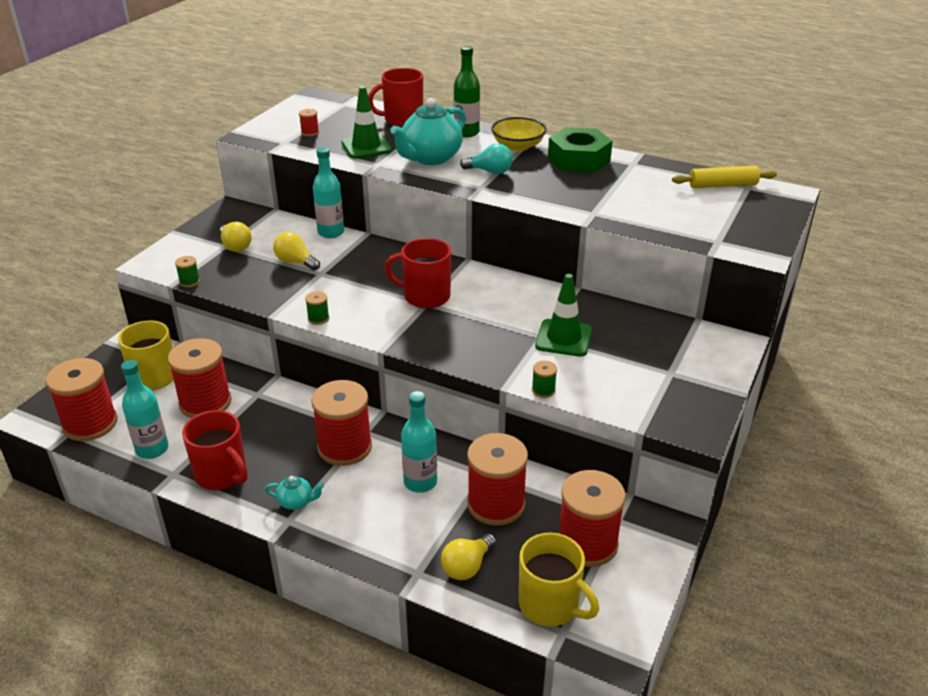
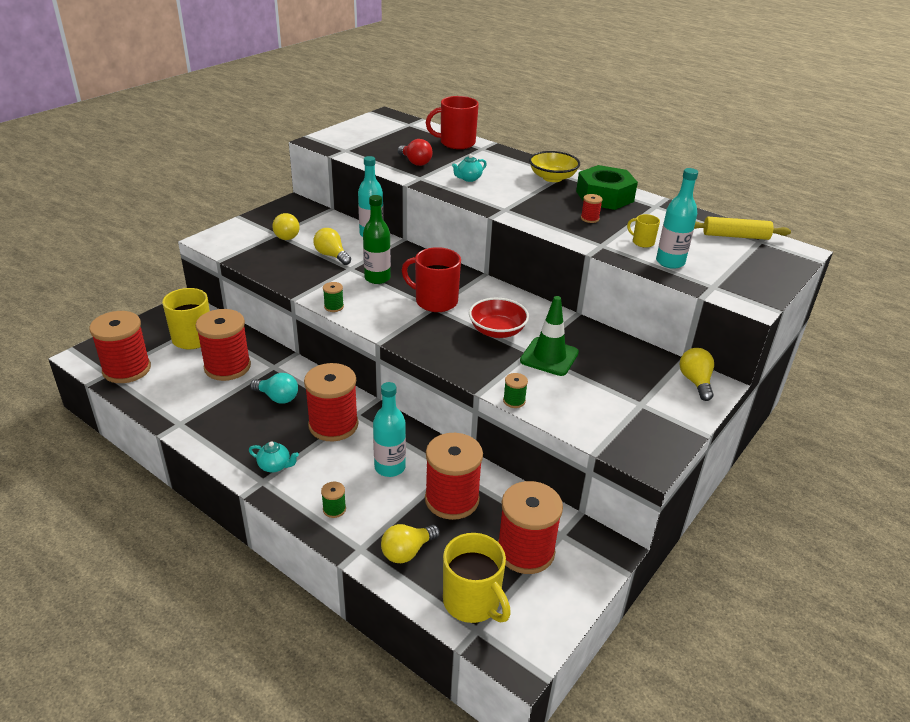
camera: 10 degrees right, 0 degrees up
(152, 449) = (169, 399): turquoise bottle -> turquoise bottle (670, 262)
(189, 282) = (236, 260): green spool -> green spool (334, 509)
(222, 474) = (220, 431): red mug -> none
(310, 133) = (371, 144): red spool -> red spool (589, 218)
(366, 147) = (415, 162): green traffic cone -> red light bulb
(430, 158) = (468, 179): turquoise teapot -> turquoise teapot, size x0.45
(466, 133) = (509, 161): green bottle -> green bottle (377, 278)
(490, 171) = (518, 197): turquoise light bulb -> turquoise light bulb (277, 397)
(501, 319) = (497, 331): none -> red bowl
(633, 204) = (642, 242): none -> yellow mug
(716, 341) = (695, 382): none -> yellow light bulb

